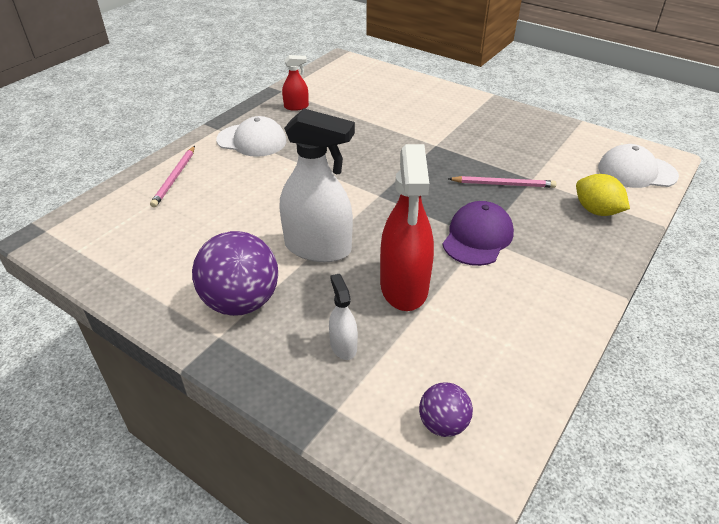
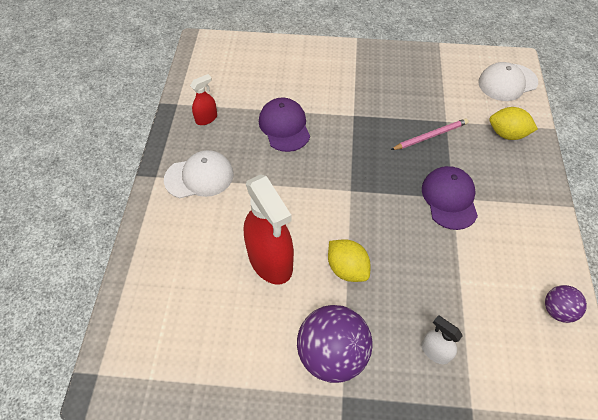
camera: 30 degrees left, 15 degrees up
(175, 178) = (166, 253): pink pencil -> none
(318, 248) = (347, 268): white spray bottle -> yellow lemon
(360, 132) = (284, 126): none -> purple cap
(404, 287) = (435, 273): red spray bottle -> red spray bottle (270, 260)
(443, 424) = (542, 378): purple ball -> purple ball (557, 310)

